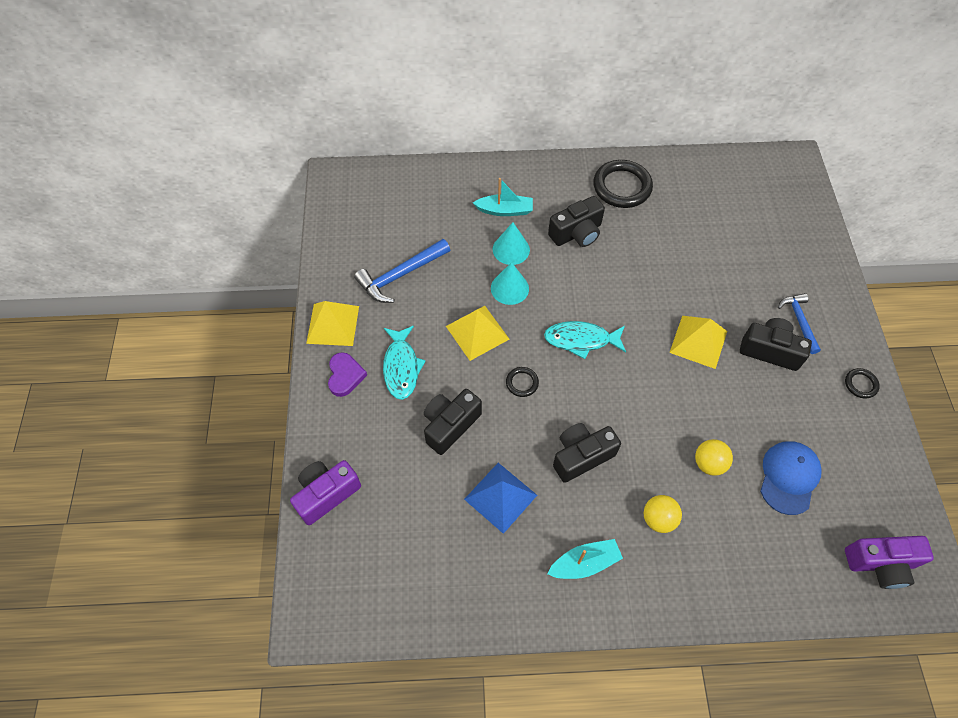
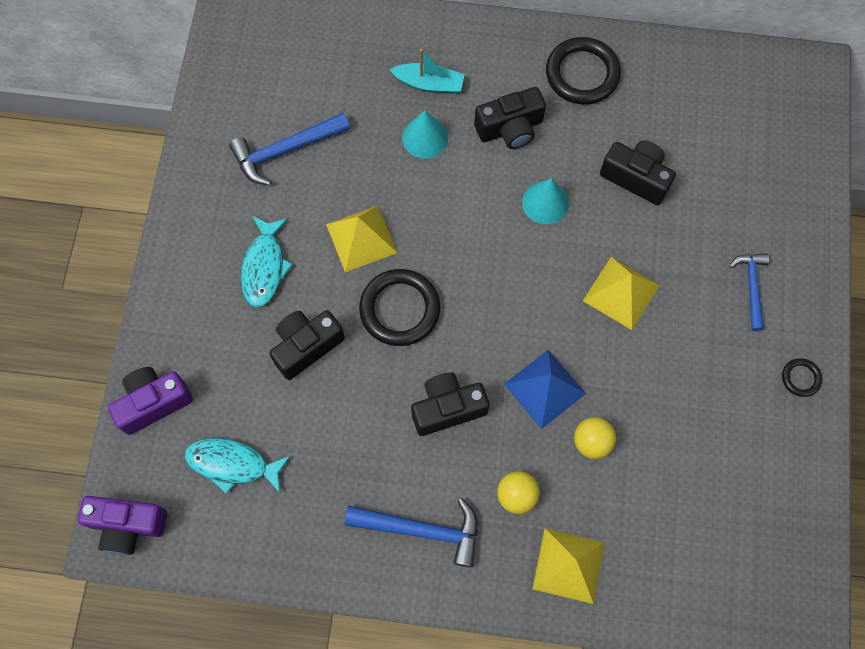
camera: 10 degrees right, 10 degrees up
(332, 324) = (195, 200): yellow pyramid -> yellow pyramid (568, 565)
(345, 376) = (198, 267): purple heart -> none
(500, 497) = (345, 439): blue pyramid -> blue pyramid (544, 388)
(509, 288) = (412, 188): turquoise cone -> turquoise cone (545, 202)
(522, 383) = (400, 309): black ring -> black ring, size x2.08
(581, 340) = (482, 268): turquoise fish -> turquoise fish (233, 464)
(584, 563) = (421, 530): turquoise boat -> blue hammer
(770, 350) = (704, 318): black camera -> black camera (636, 177)
(789, 477) = (679, 474): blue cap -> none
(880, 564) = (754, 590): purple camera -> purple camera (127, 525)

